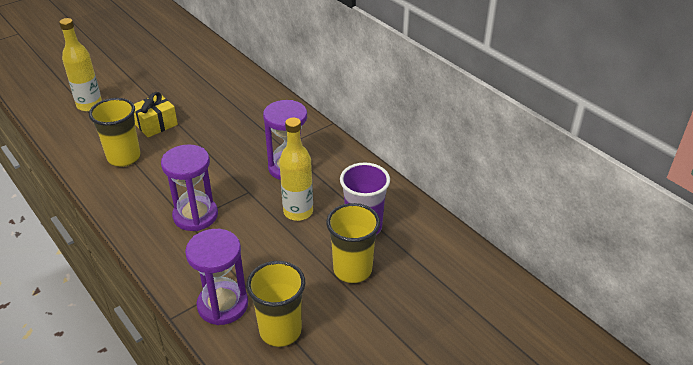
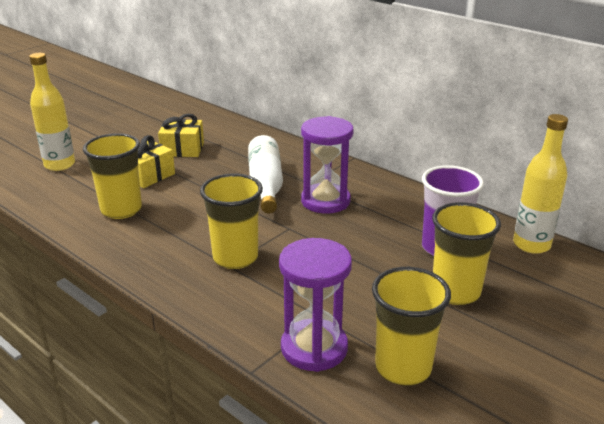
camera: 10 degrees left, 10 degrees down
(192, 98) = (182, 149): none -> yellow gift
(195, 215) = (235, 257): purple hourglass -> yellow cup
(246, 145) = (265, 185): none -> white bottle
(298, 212) = (359, 241): yellow bottle -> yellow bottle (531, 245)

